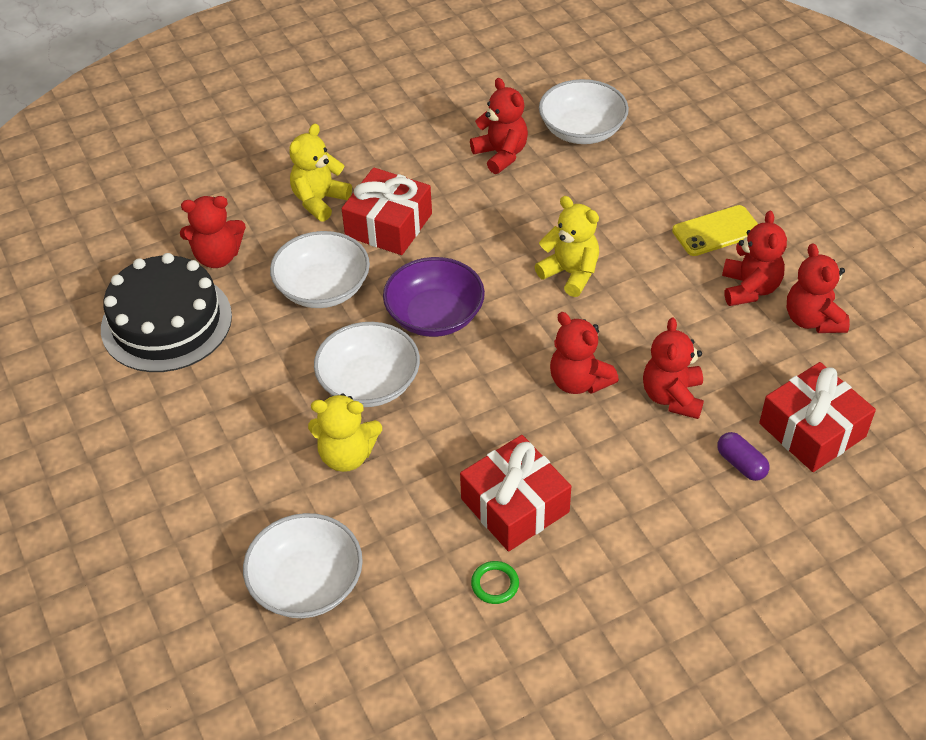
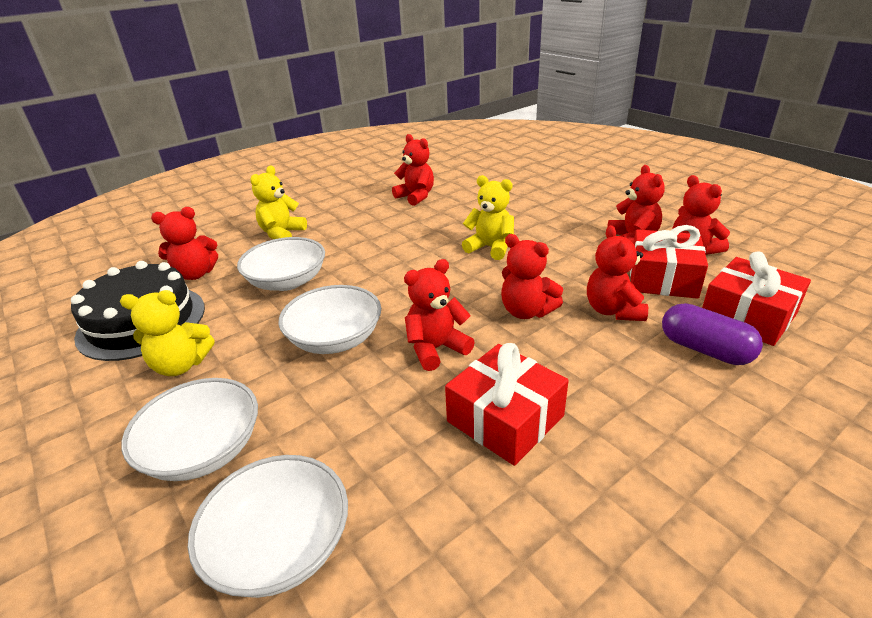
camera: 10 degrees left, 15 degrees down
(347, 455) = (319, 400): yellow teddy bear -> yellow teddy bear (181, 365)
(389, 225) = (338, 239): red gift -> red gift (662, 278)
(435, 315) = (386, 286): purple bowl -> none
(470, 414) = (436, 349): none -> red teddy bear
(495, 584) = (511, 505): green ring -> none
(582, 130) = (469, 180): white bowl -> white bowl (204, 450)
(716, 231) = (589, 214): yellow phone -> none
(741, 464) = (705, 349): purple capsule -> purple capsule, size x1.57

